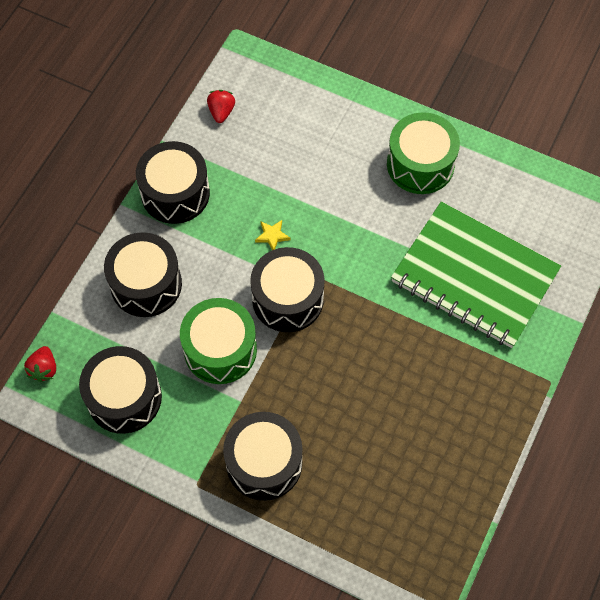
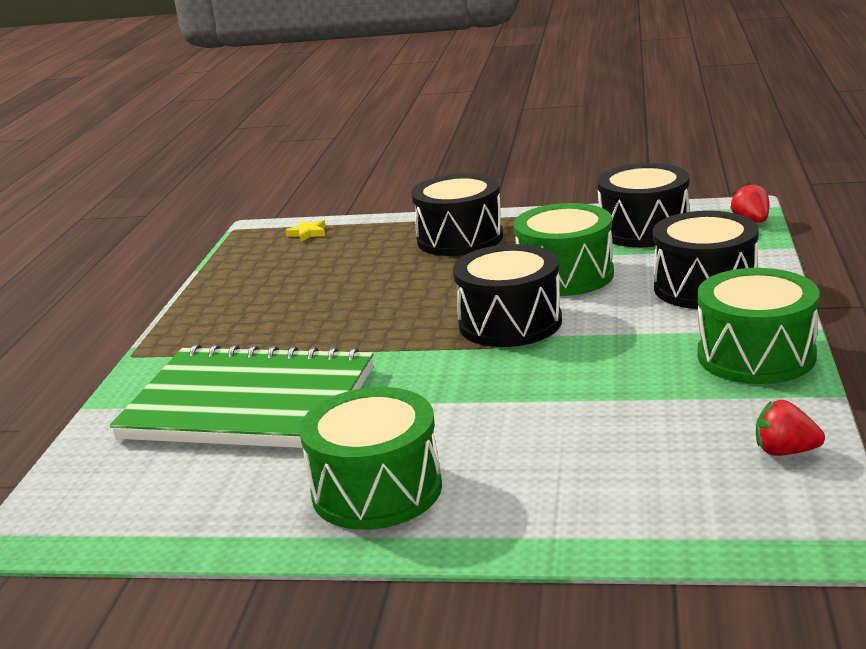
camera: 165 degrees right, 40 degrees down
(175, 193) = (756, 356): black drum -> green drum
(221, 112) = (785, 451): red strawberry -> red strawberry turned 120 degrees clockwise
(272, 236) = (573, 360): yellow star -> yellow star (308, 233)

